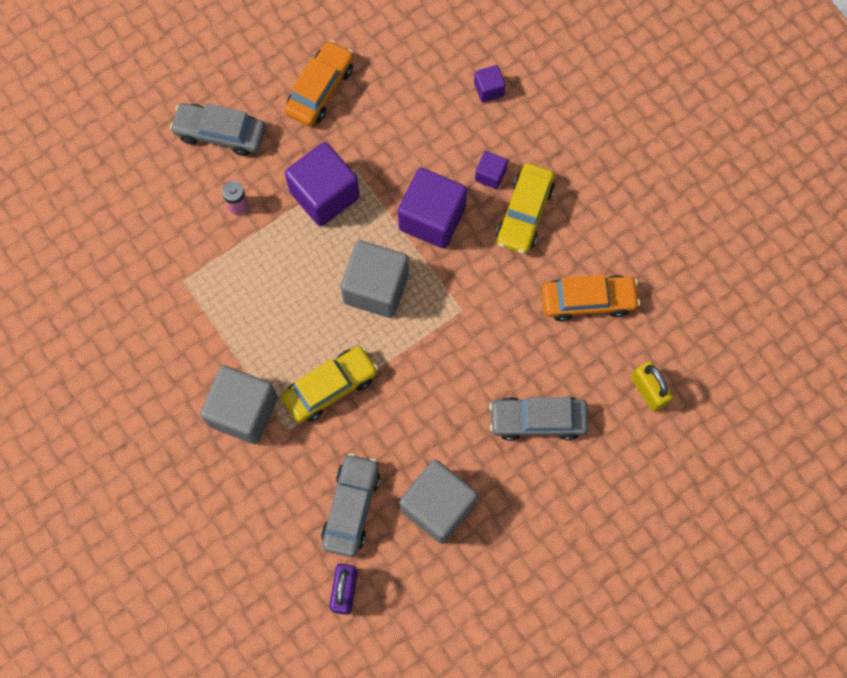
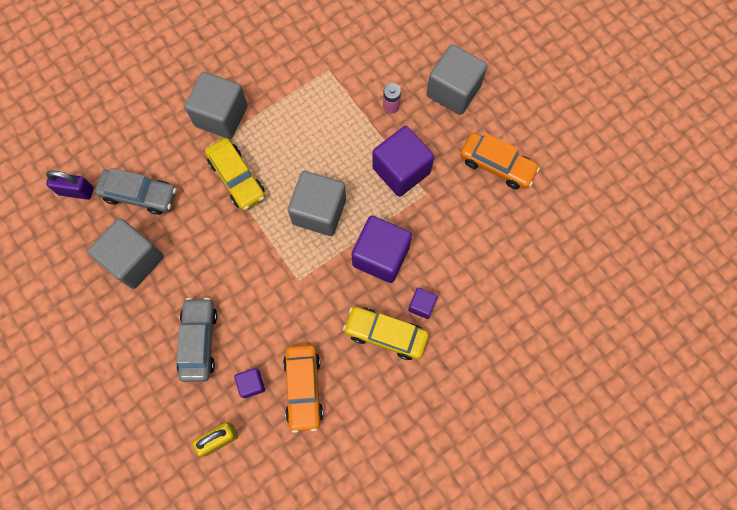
camera: 90 degrees right, 0 degrees up
(220, 133) = (453, 91): grey car -> grey cube
(489, 89) = (505, 305): purple cube -> purple cube (251, 384)

